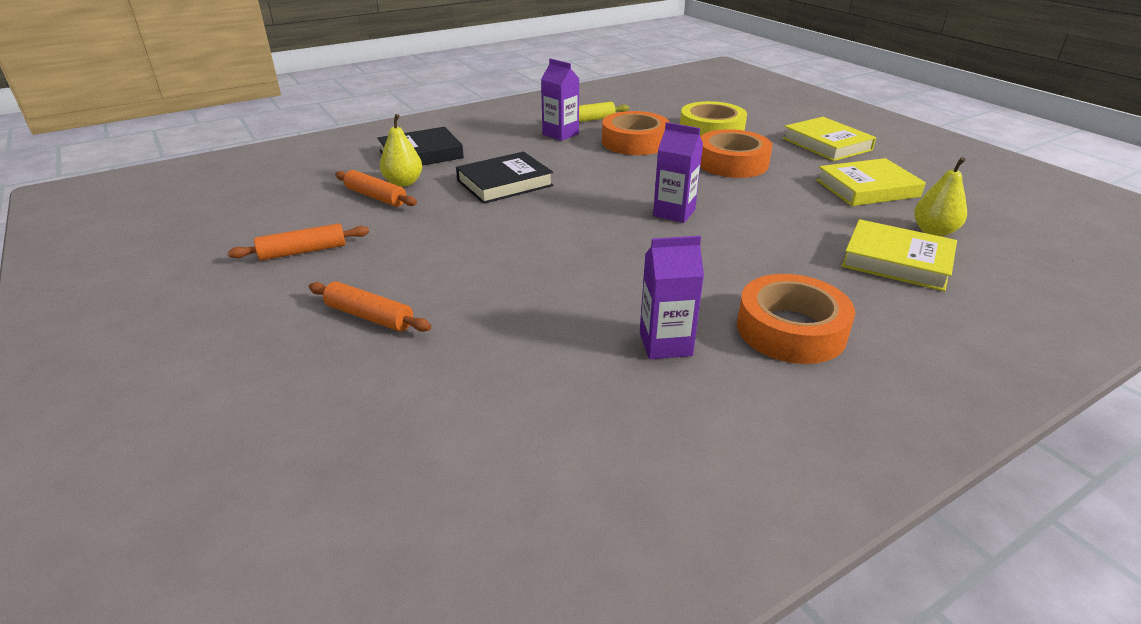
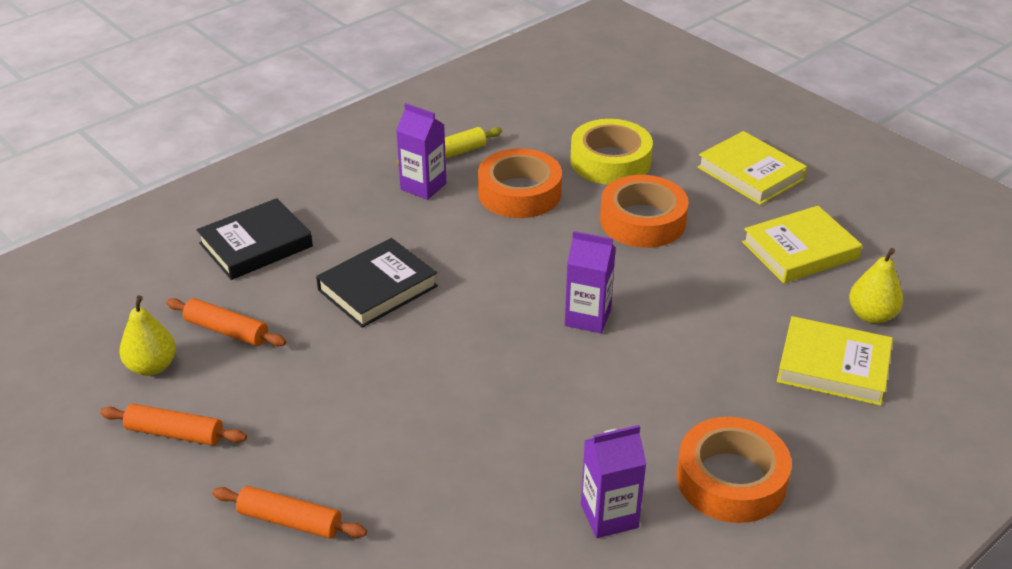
camera: 10 degrees left, 5 degrees up
(303, 251) = (175, 433): orange rolling pin -> orange rolling pin turned 45 degrees clockwise
(403, 183) = (252, 301): yellow pear -> yellow pear (152, 366)

